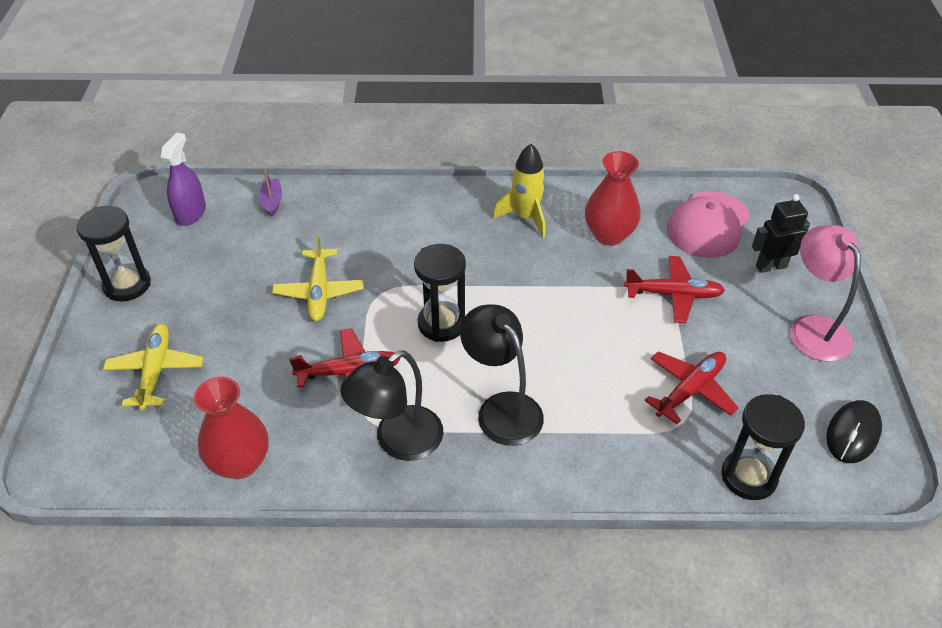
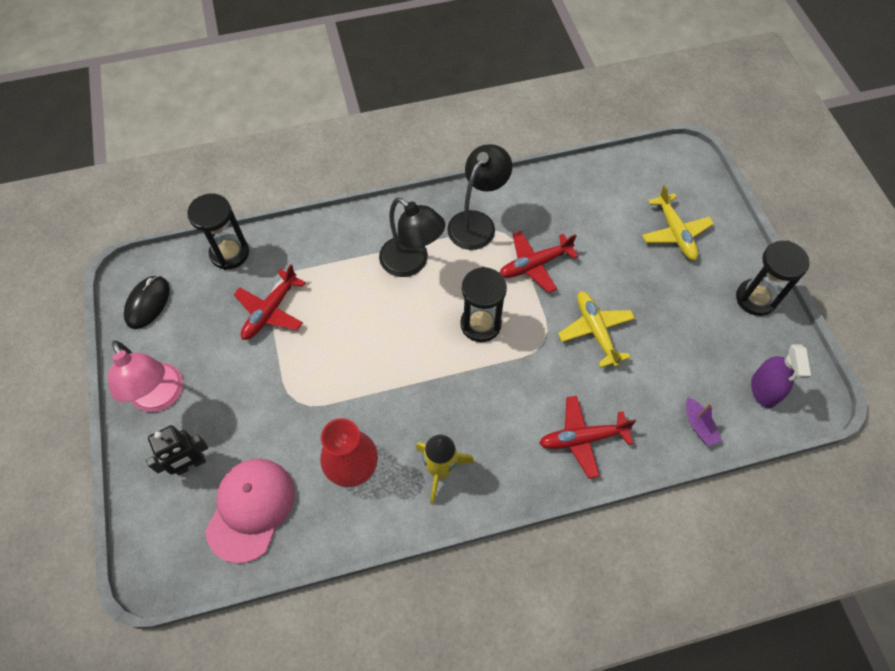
camera: 165 degrees right, 15 degrees up
(240, 463) = (574, 186): red vase -> none
(673, 294) = (286, 405): red plane -> red plane (582, 438)

